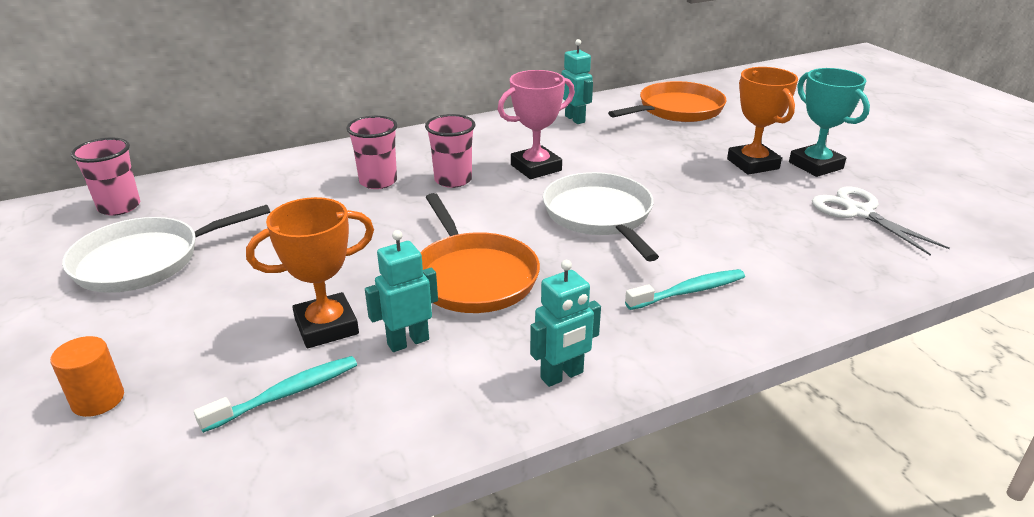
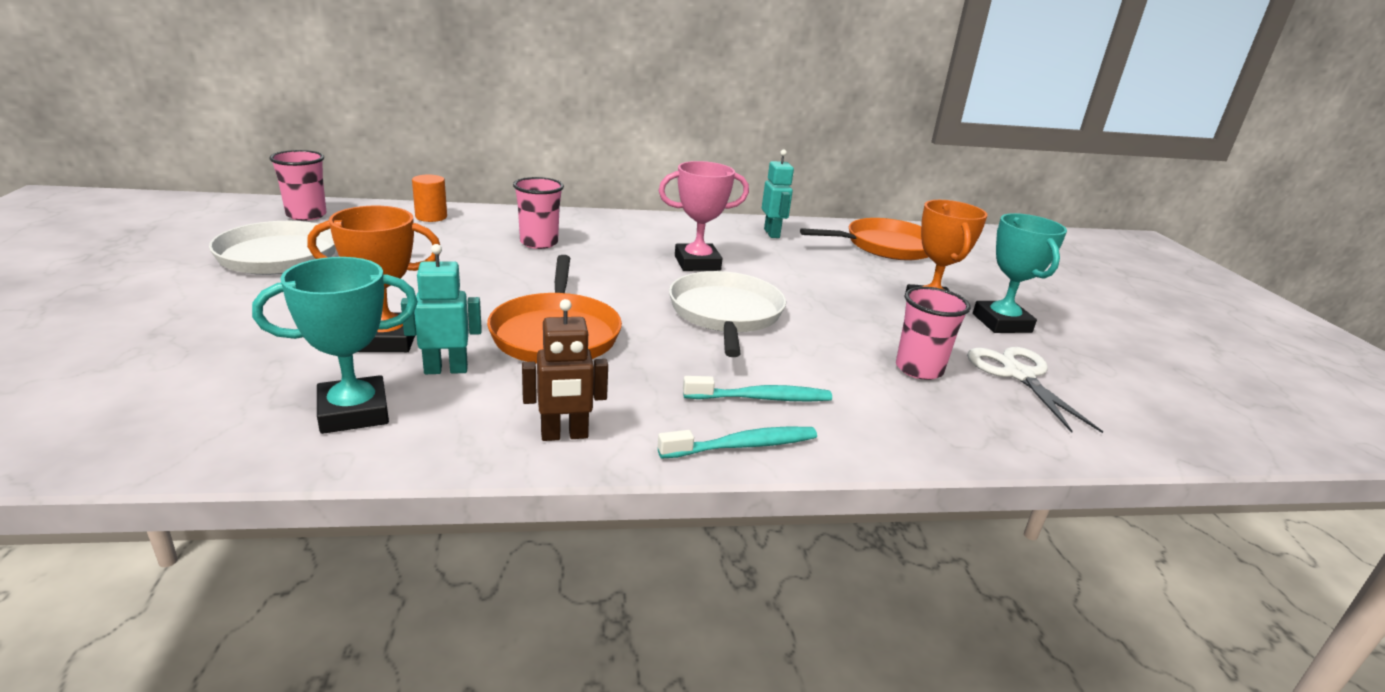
camera: 15 degrees right, 5 degrees down
(98, 399) = (150, 344): orange cylinder -> orange cylinder (431, 217)
(286, 394) = (301, 381): turquoise toothbrush -> turquoise toothbrush (743, 446)
(363, 410) = (354, 412): none -> turquoise trophy
(453, 180) = (608, 256): pink cup -> pink cup (919, 369)
(562, 376) = (564, 435): turquoise robot -> brown robot

